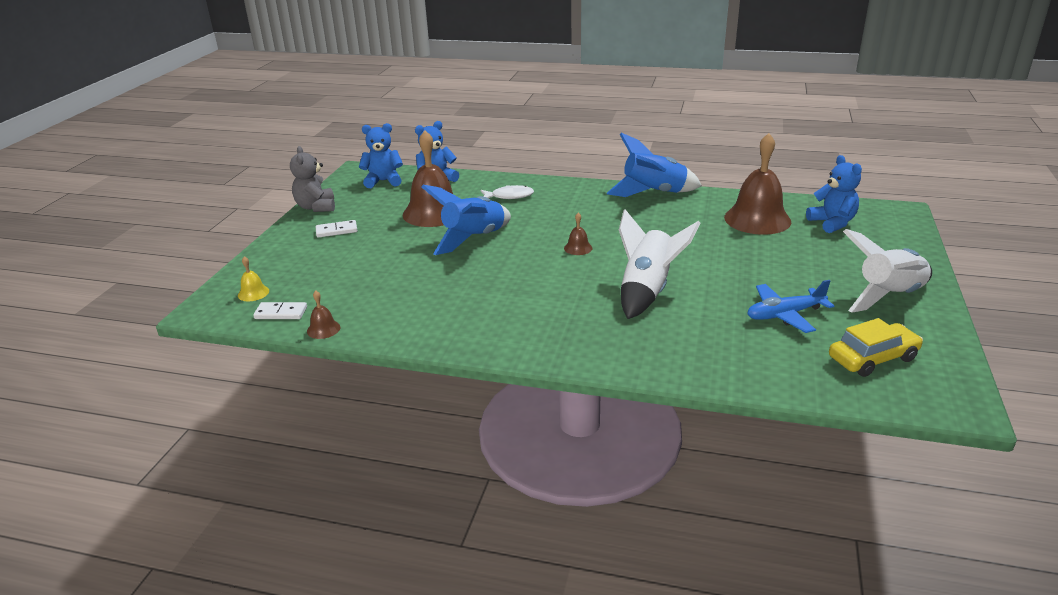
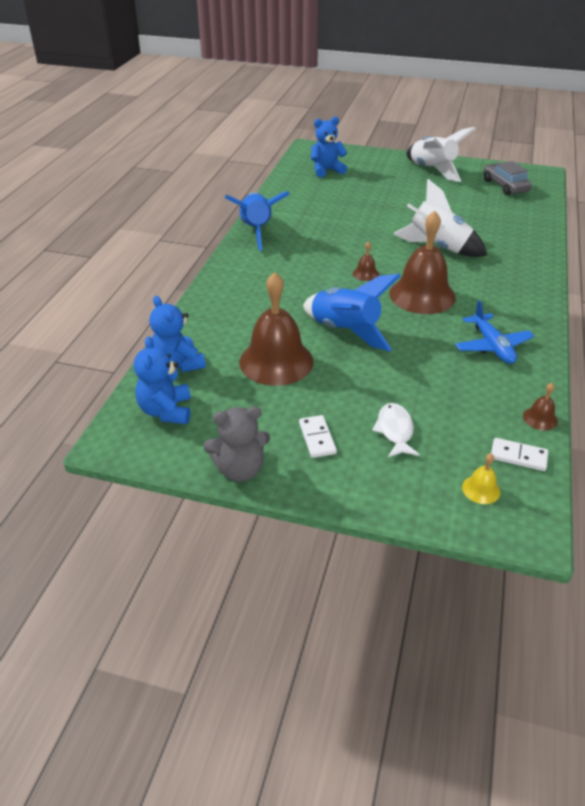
camera: 90 degrees left, 10 degrees up
(281, 313) = (518, 456): white domino -> white domino turned 75 degrees counterclockwise
(509, 196) = (243, 310): white fish -> white fish (395, 431)
(757, 219) = (316, 194): brown bell -> brown bell (422, 295)
(785, 315) = (461, 203): blue plane -> blue plane (492, 346)
(873, 358) = (505, 186): yellow car -> grey car

